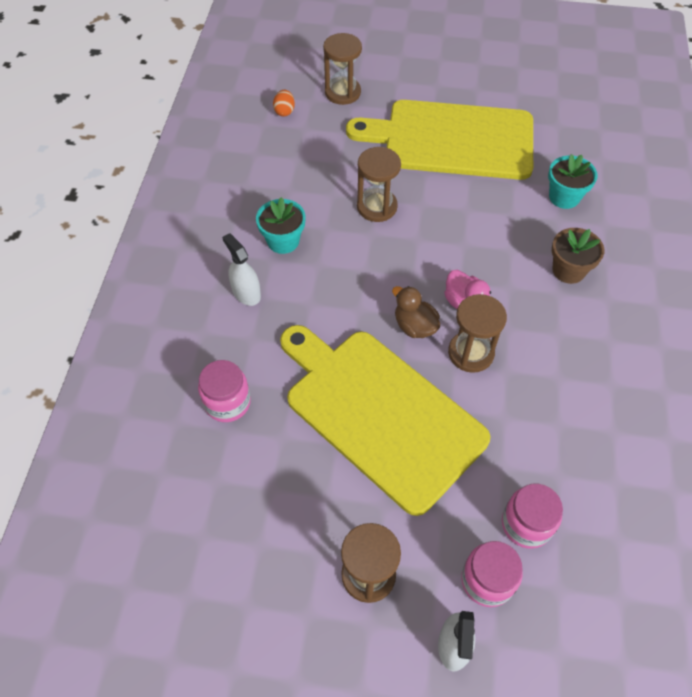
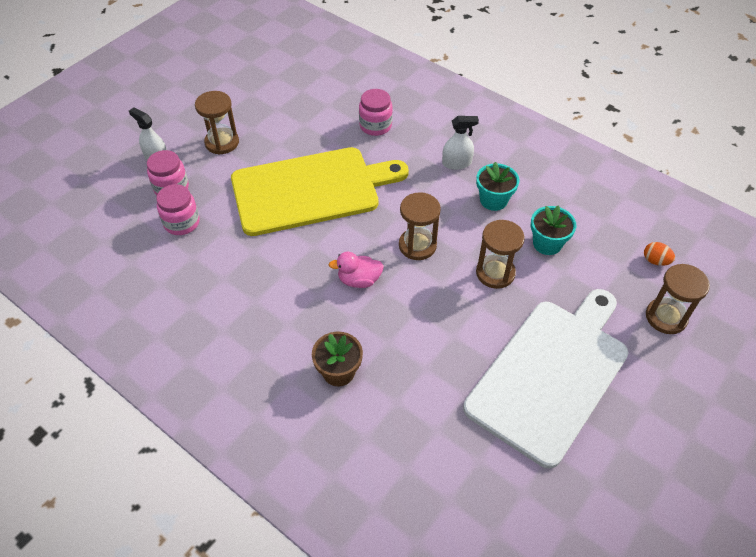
camera: 120 degrees right, 5 degrees down
(414, 326) = (362, 240): brown duck -> none
(452, 140) = (550, 374): yellow cutting board -> white cutting board
(471, 353) = (315, 260): brown hourglass -> brown hourglass (417, 245)
(564, 197) = (420, 425): turquoise flower pot -> turquoise flower pot (547, 243)

